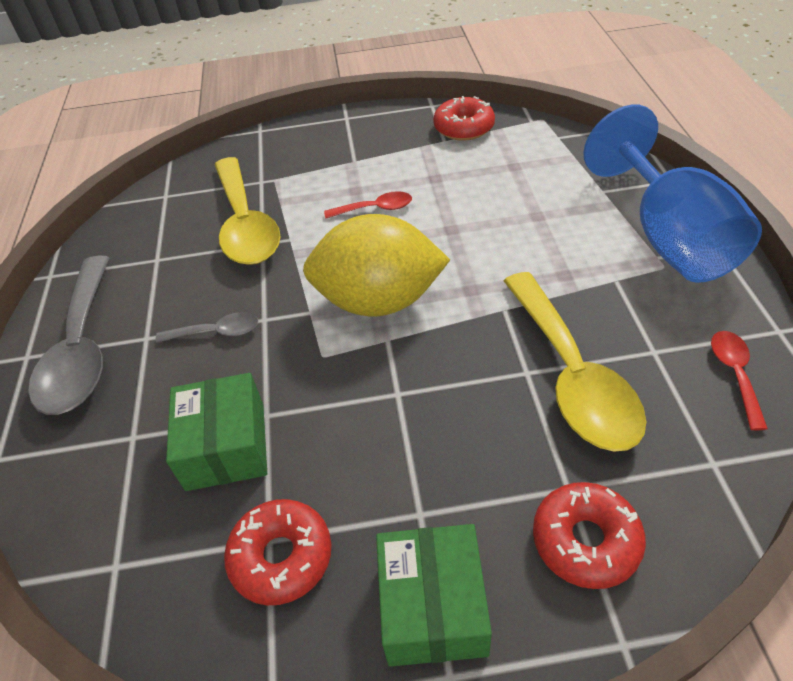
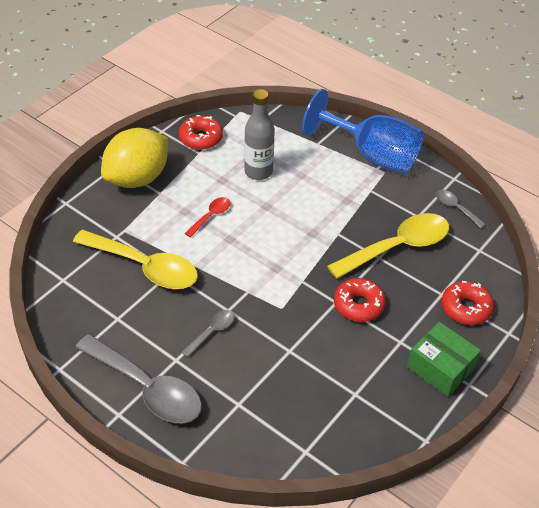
camera: 50 degrees left, 0 degrees up
(226, 446) = (289, 375): green box -> none
(281, 557) = (368, 395): red donut -> red donut (358, 305)
(379, 301) = (275, 265): yellow lemon -> yellow lemon (137, 178)
(487, 188) = (258, 172): none -> grey bottle
(572, 375) = (398, 247): yellow spoon -> yellow spoon turned 60 degrees counterclockwise
(734, 374) = (455, 208): red spoon -> grey spoon

